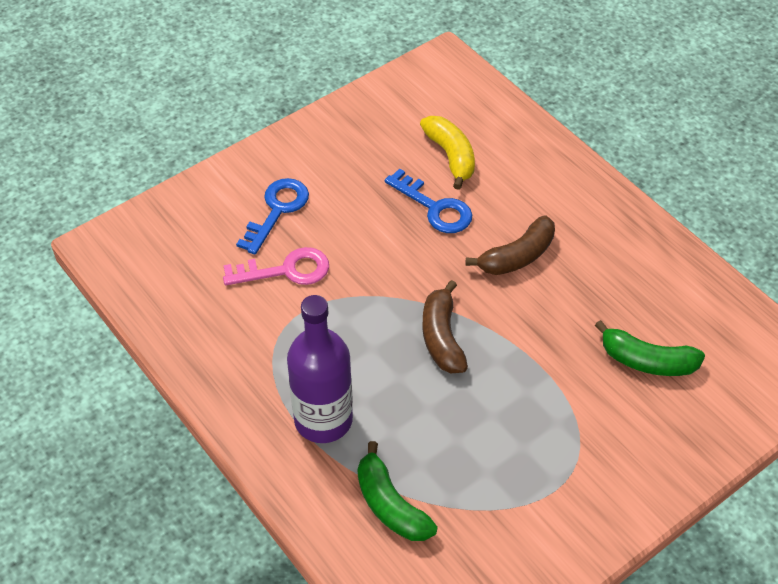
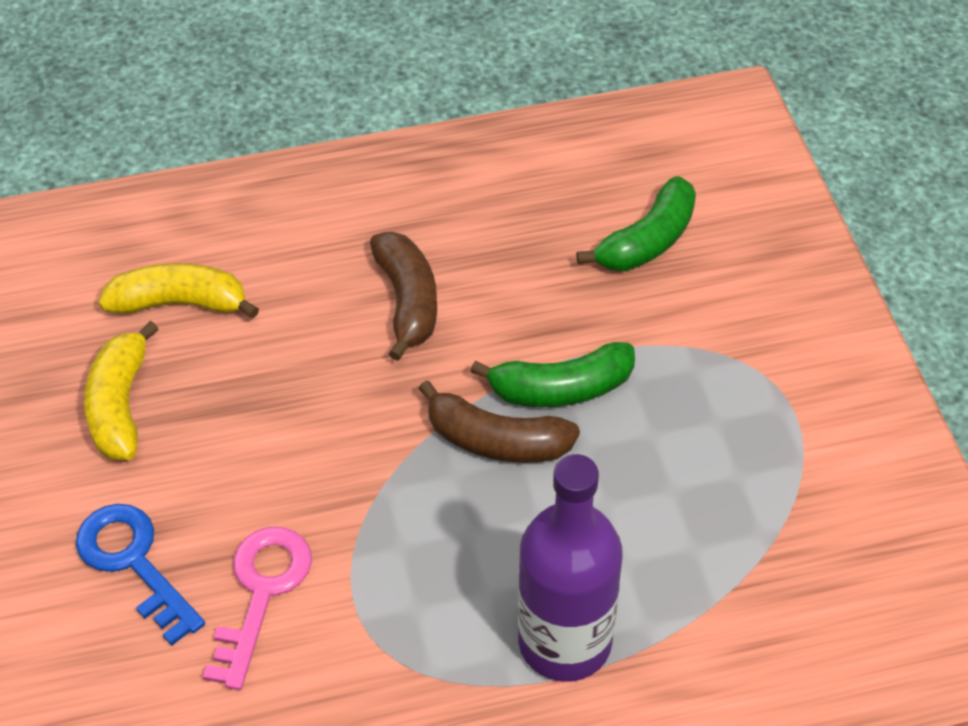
camera: 65 degrees left, 0 degrees up
(369, 162) = (120, 406): none -> yellow banana
(390, 505) = (744, 609): green banana -> green banana (561, 388)
(435, 208) = (263, 359): blue key -> none

